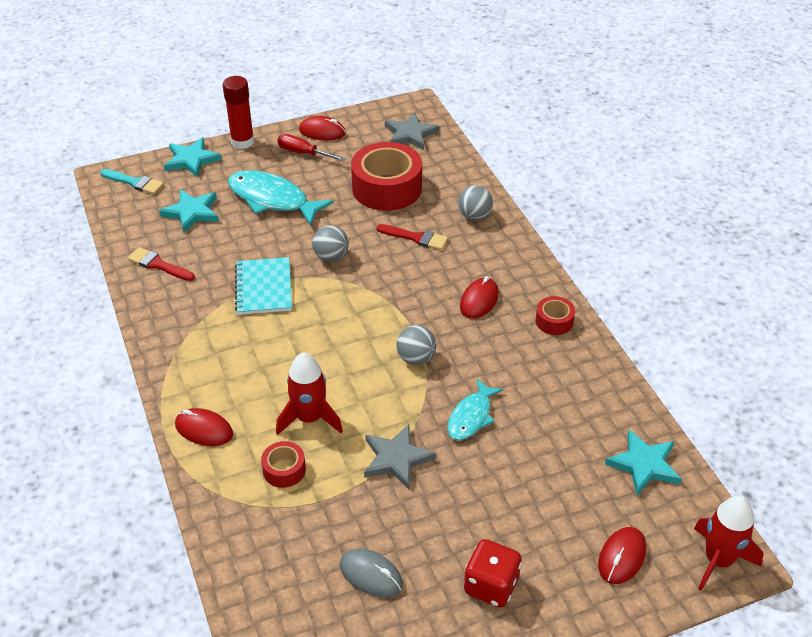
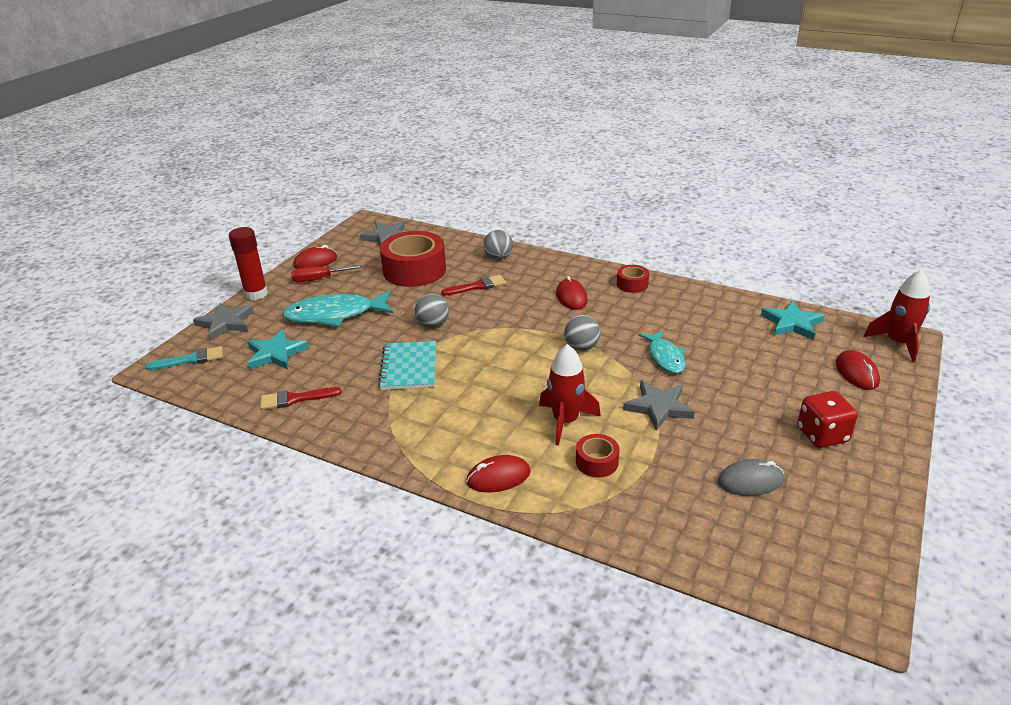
camera: 40 degrees left, 10 degrees down
(191, 160) = (225, 323): turquoise star -> grey star
(264, 288) = (409, 367): turquoise notebook -> turquoise notebook turned 45 degrees clockwise

